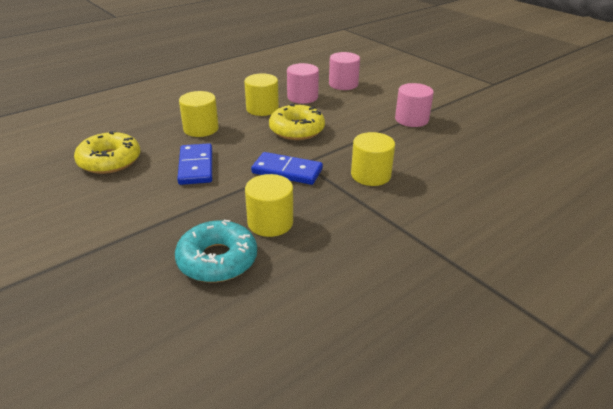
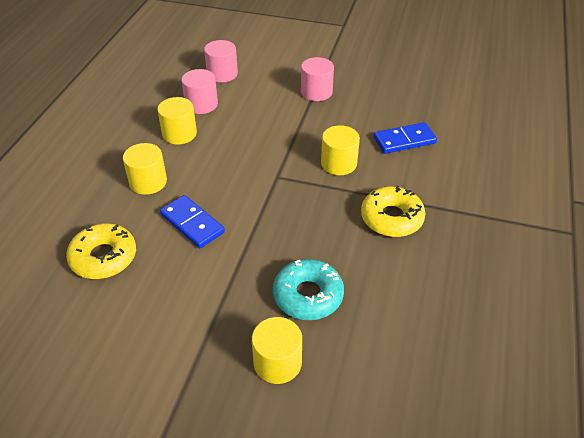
camera: 35 degrees left, 10 degrees up
(270, 222) = (311, 244): yellow cylinder -> yellow cylinder (277, 363)
(287, 171) = (273, 190): blue domino -> blue domino (404, 140)
(296, 130) = (235, 144): yellow donut -> yellow donut (391, 218)

